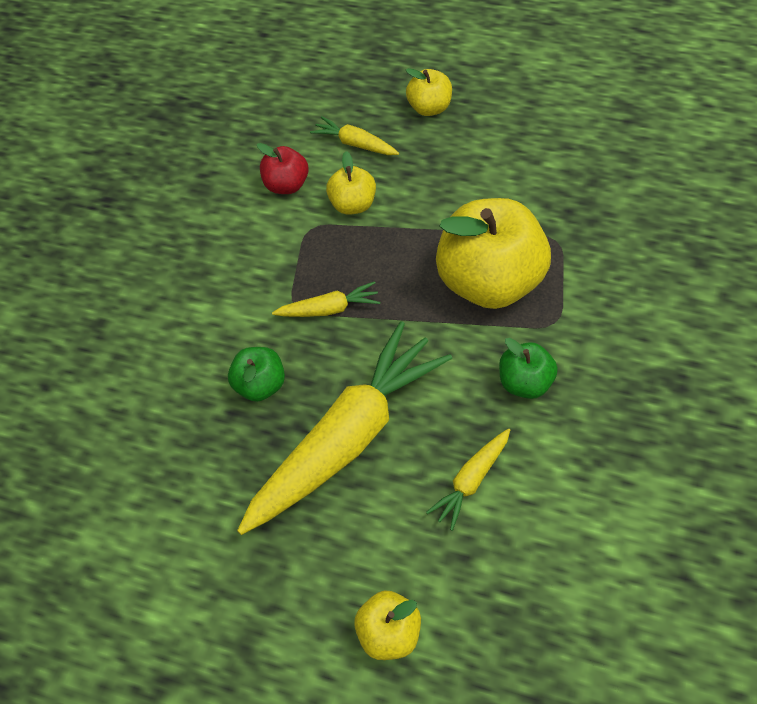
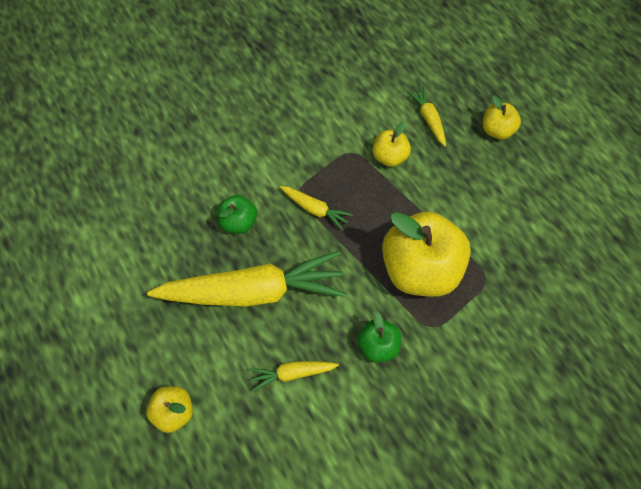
camera: 35 degrees right, 5 degrees up
(287, 185) = (364, 114): red apple -> none

